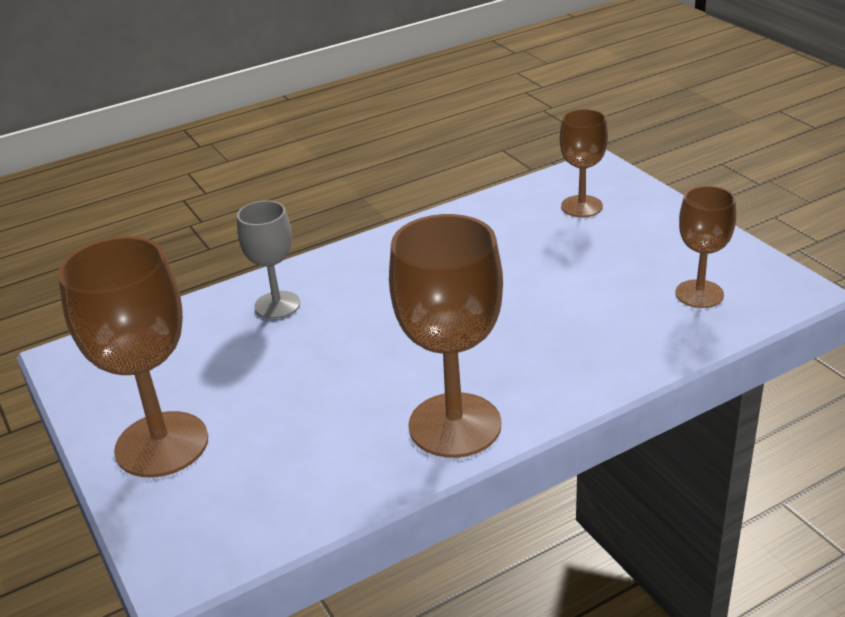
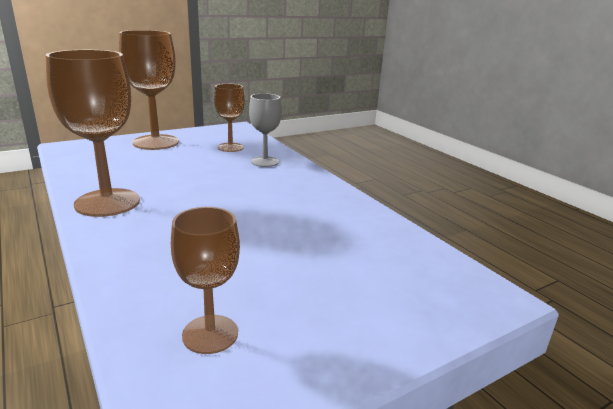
camera: 85 degrees right, 10 degrees down
(581, 206) = (401, 277): brown goblet -> brown goblet (230, 147)

